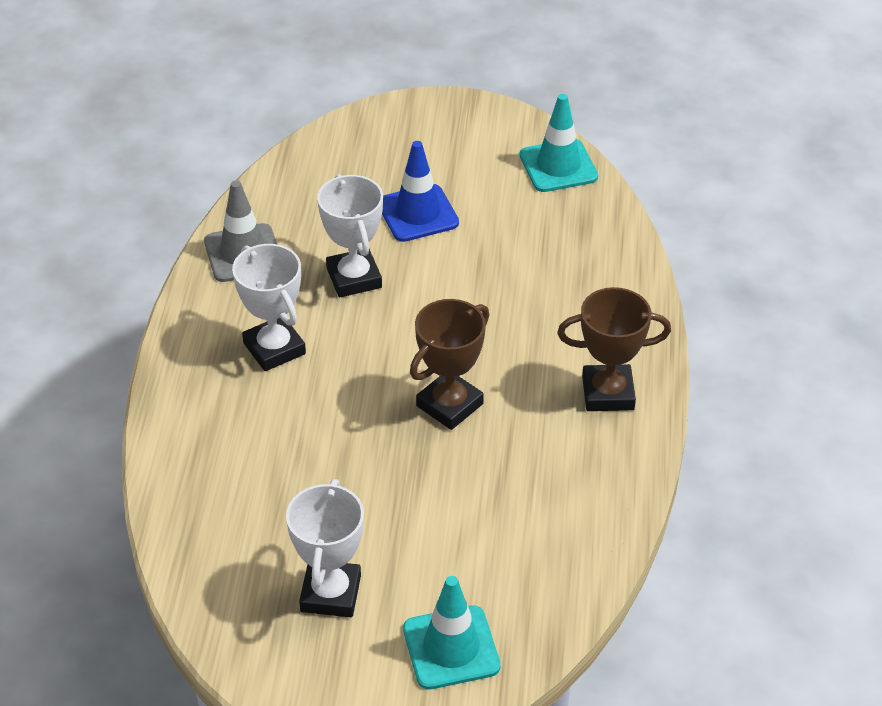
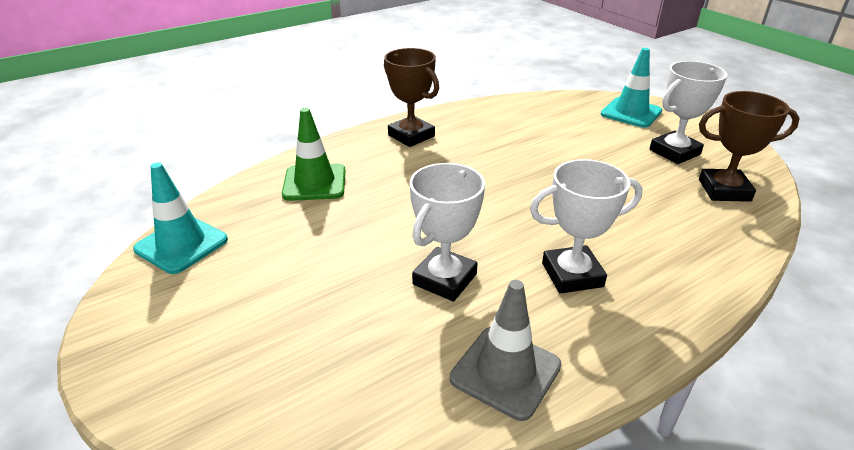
camera: 130 degrees left, 10 degrees down
(274, 348) = (572, 275): white trophy -> white trophy turned 60 degrees clockwise
(418, 213) = (322, 289): blue traffic cone -> none
(449, 405) = (499, 177): brown trophy -> brown trophy (724, 190)
(580, 274) = (314, 183): none -> green traffic cone

